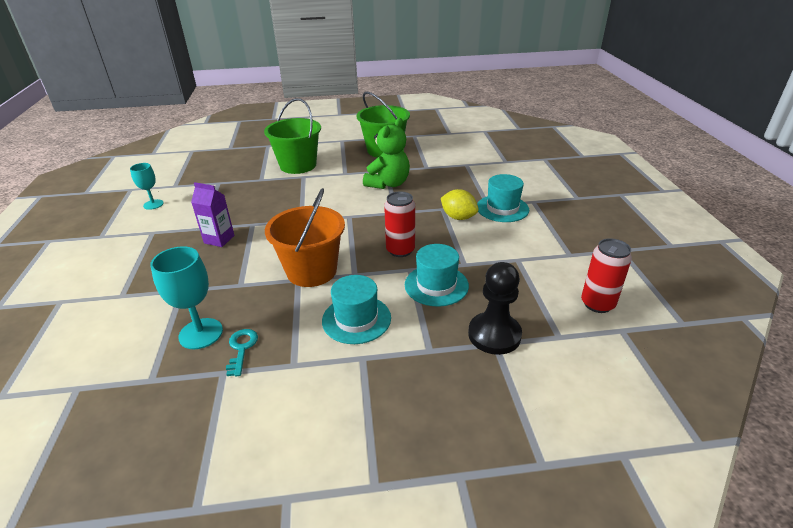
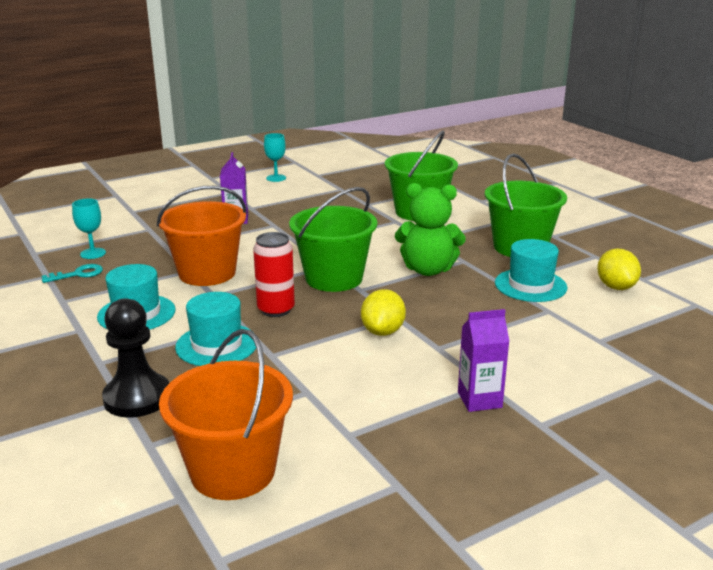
camera: 65 degrees right, 10 degrees down
(201, 333) = (93, 253): turquoise goblet -> turquoise goblet, size x0.63
(371, 218) = (334, 278): none -> green bucket
(453, 141) = (615, 287): none -> yellow lemon
(502, 208) = (437, 360): turquoise hat -> turquoise hat (530, 285)
(548, 207) = (479, 400): none -> purple carton
(597, 304) = (233, 471): red can -> orange bucket

